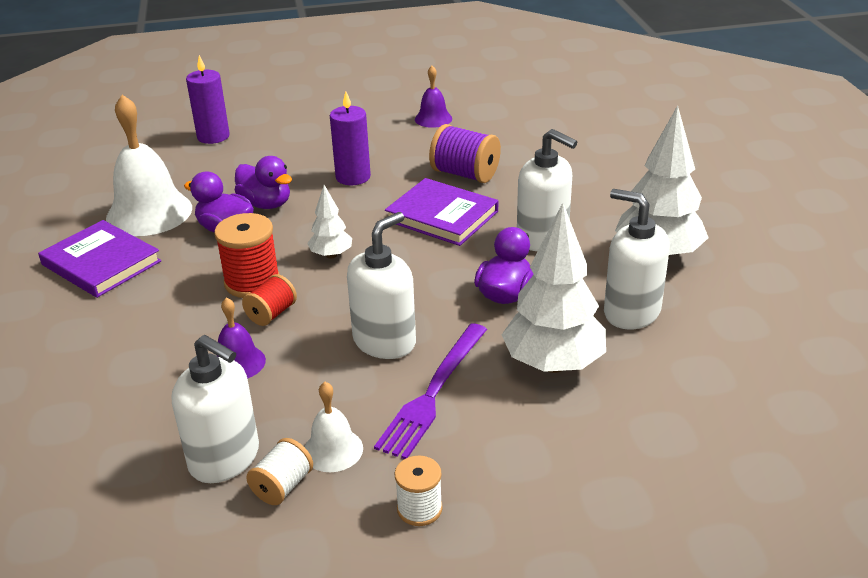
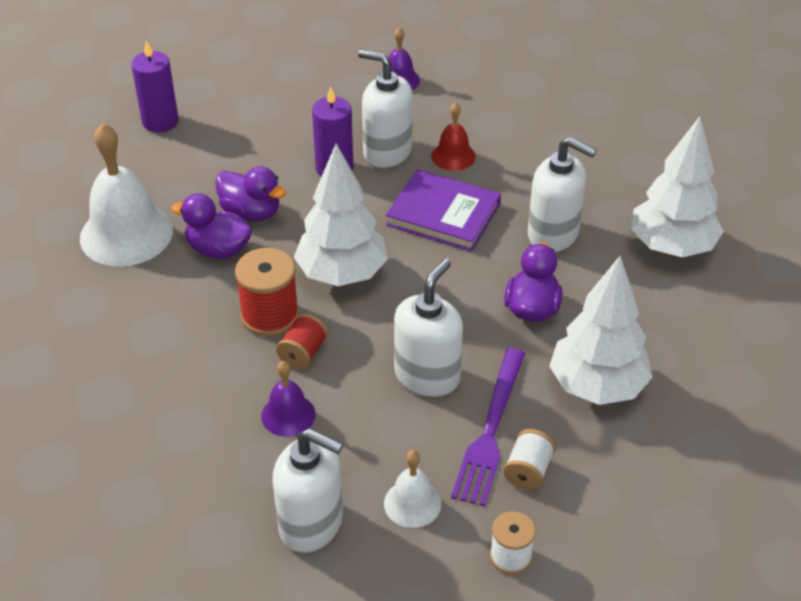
camera: 10 degrees left, 10 degrees up
(101, 263) = (99, 305): purple book -> none
(282, 486) = (376, 547): white spool -> white spool (528, 471)
(331, 255) = (342, 274): white tree -> white tree, size x1.96
(465, 174) = (453, 156): purple spool -> red bell
(631, 312) = (658, 319): white soap dispenser -> white soap dispenser (387, 152)

